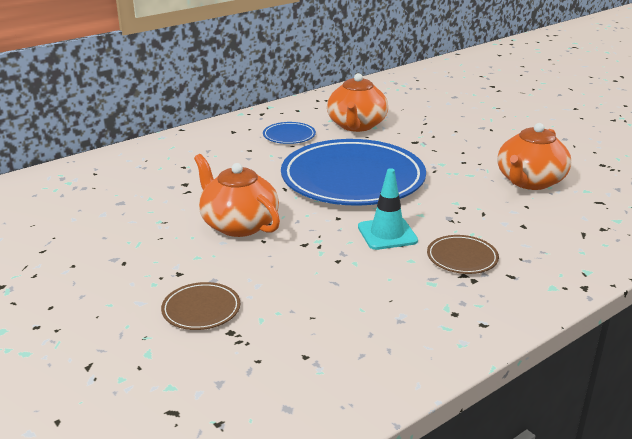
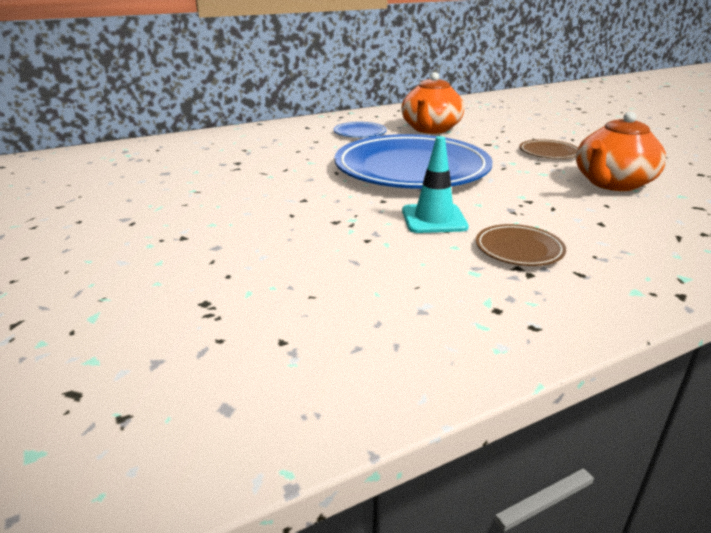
camera: 10 degrees right, 0 degrees up
(201, 309) = (185, 275): brown plate -> brown plate (549, 153)
(238, 224) = (272, 198): orange teapot -> none

